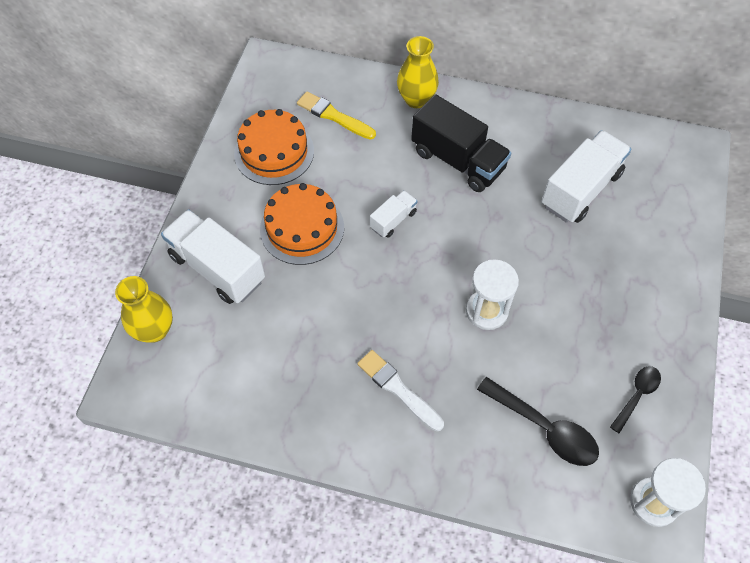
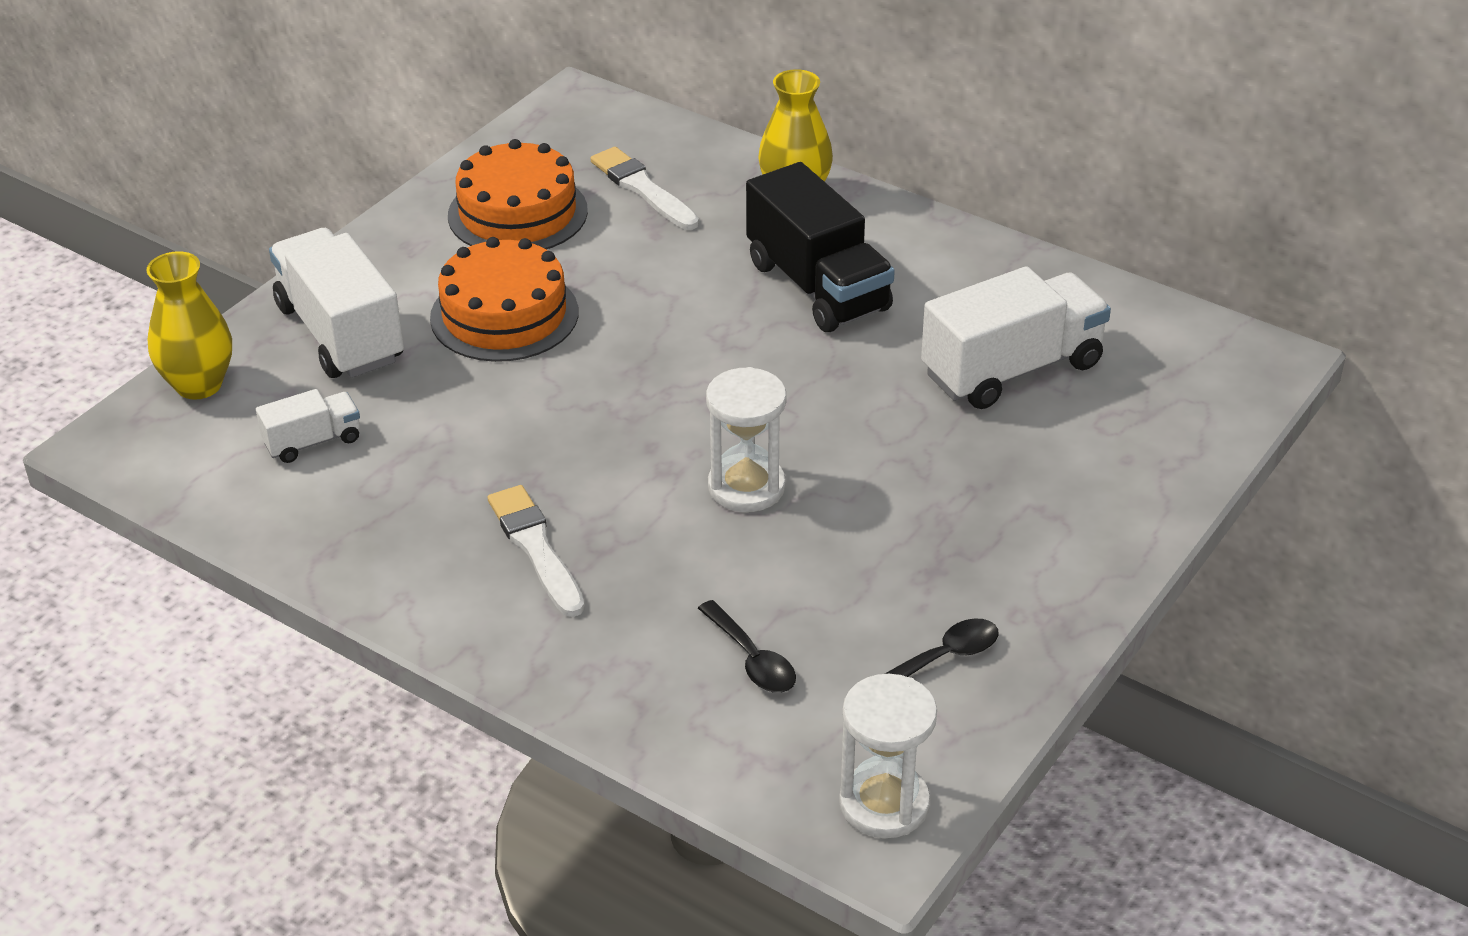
camera: 20 degrees right, 20 degrees down
(334, 116) = (643, 189): yellow brush -> white brush
(393, 220) = (660, 338): white truck -> white truck (312, 442)
(544, 428) = (752, 659): black spoon -> black spoon, size x0.62

